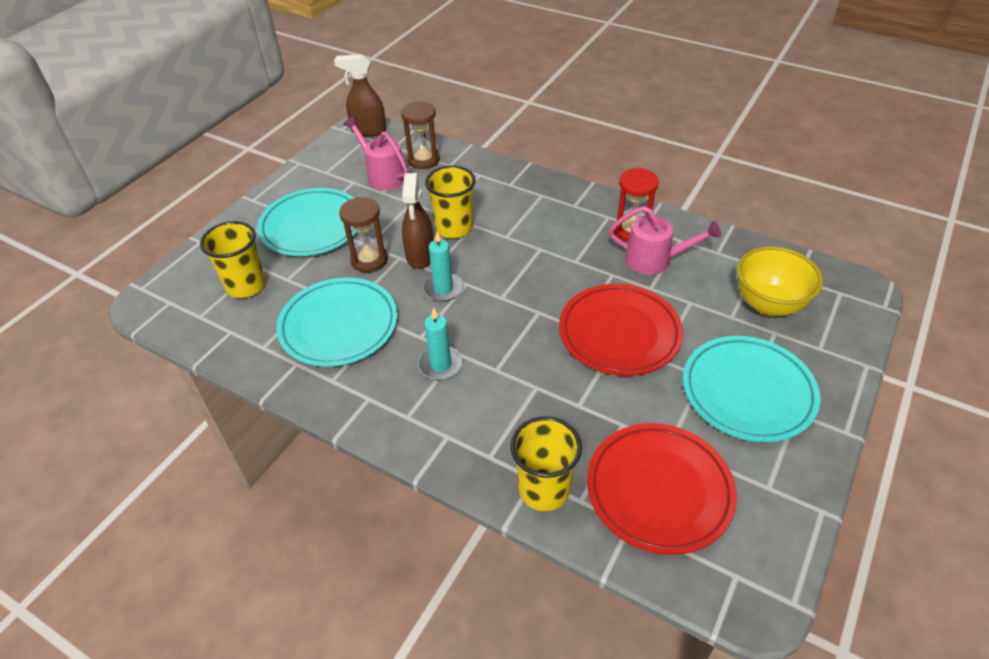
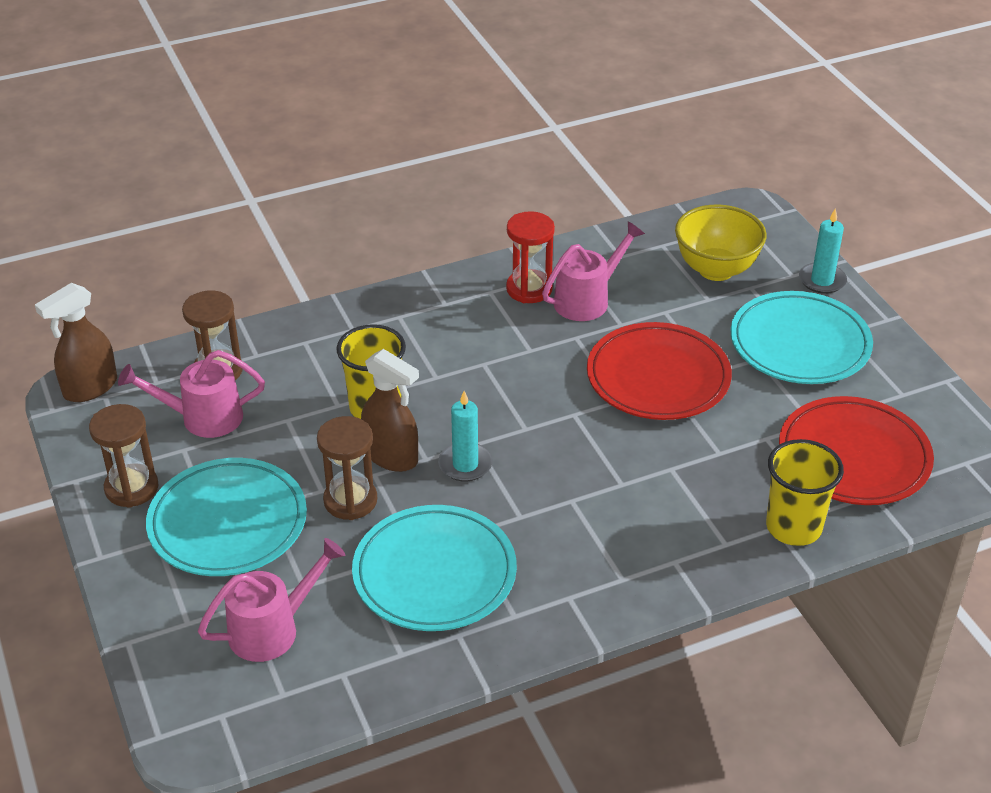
camera: 55 degrees left, 5 degrees down
(246, 286) = (273, 628): yellow cup -> pink watering can
(309, 182) = (131, 488): none -> brown hourglass
(440, 365) = (576, 520): turquoise candle -> turquoise candle (822, 280)

